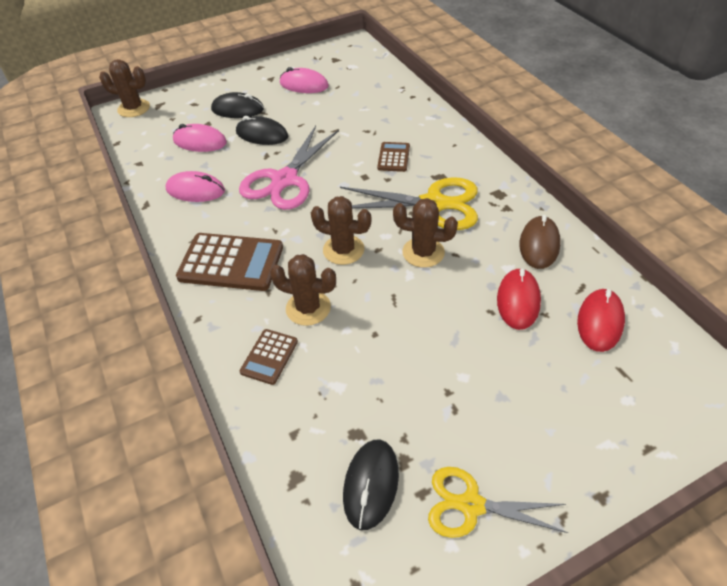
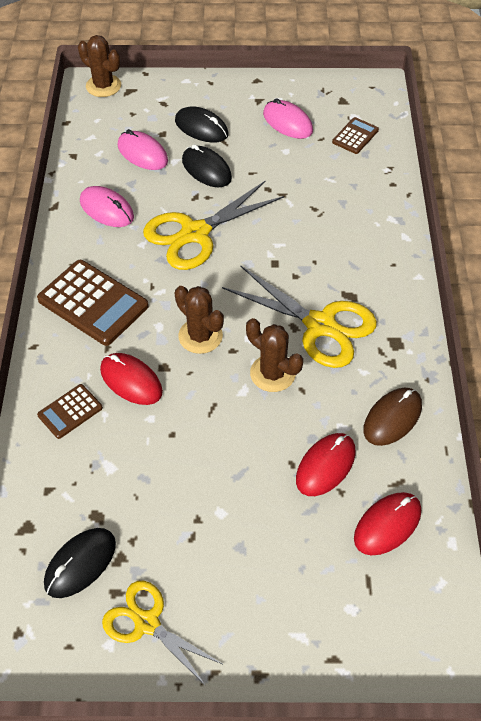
camera: 25 degrees right, 5 degrees up
(284, 180) = (195, 233): pink scissors -> yellow scissors
(308, 308) = (131, 381): brown cactus -> red mouse
(393, 157) = (319, 253): brown calculator -> brown calculator (355, 136)

